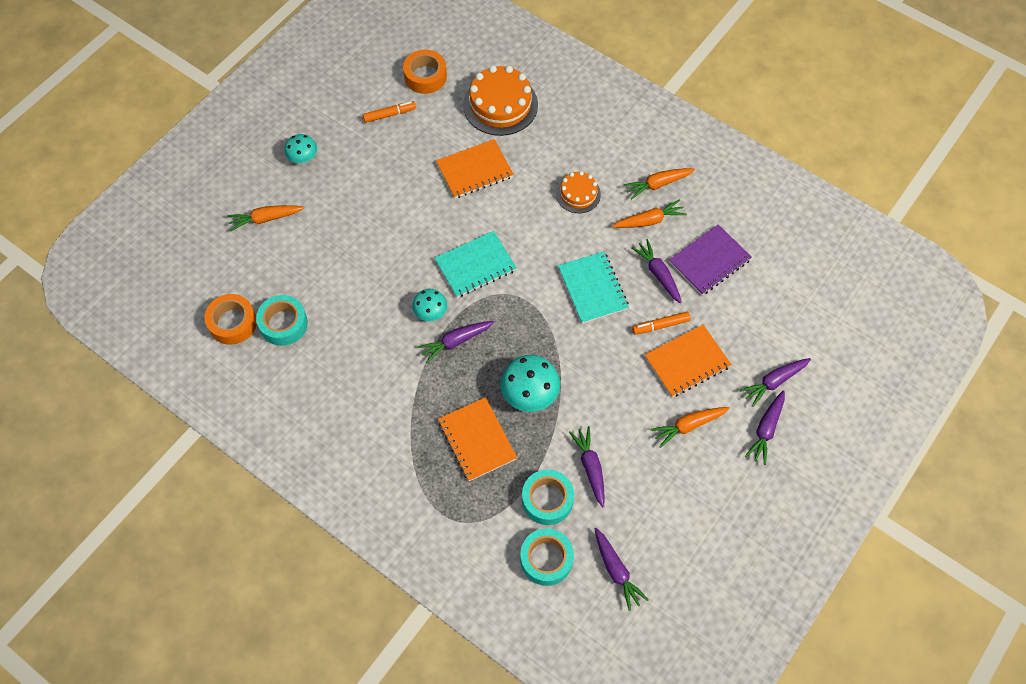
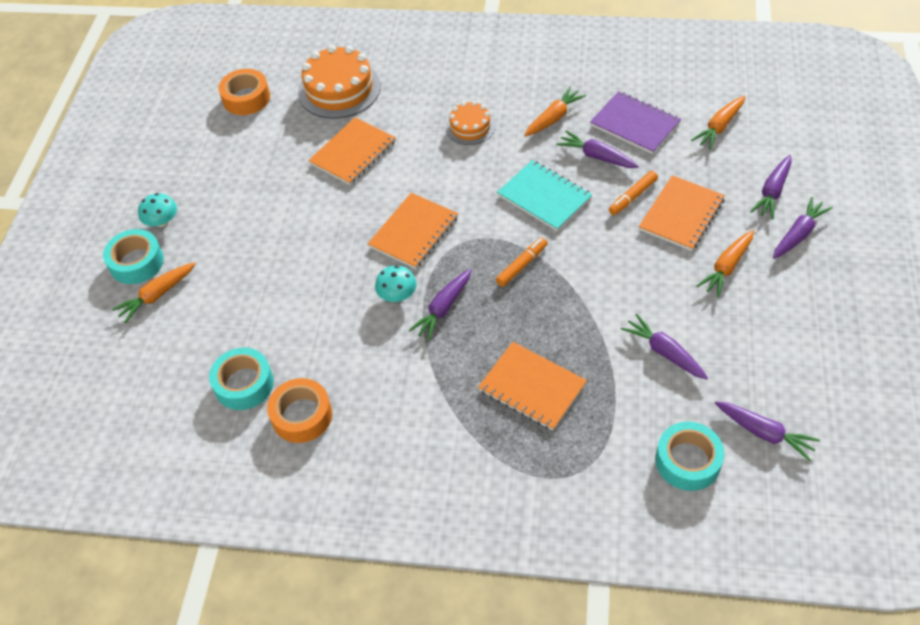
camera: 25 degrees left, 10 degrees down
(233, 323) = (184, 412): orange tape -> orange tape (302, 415)
(389, 114) = (231, 145): orange marker -> orange marker (522, 265)
(475, 265) = (414, 232): turquoise notebook -> orange notebook
(529, 393) = (553, 317): turquoise mushroom -> none
(547, 500) = (645, 404): turquoise tape -> turquoise tape (136, 262)
(658, 184) = (539, 86): orange carrot -> orange carrot (719, 127)
(709, 261) = (635, 124): purple notebook -> purple notebook turned 75 degrees counterclockwise
(766, 429) = (798, 234): purple carrot -> purple carrot turned 135 degrees counterclockwise

